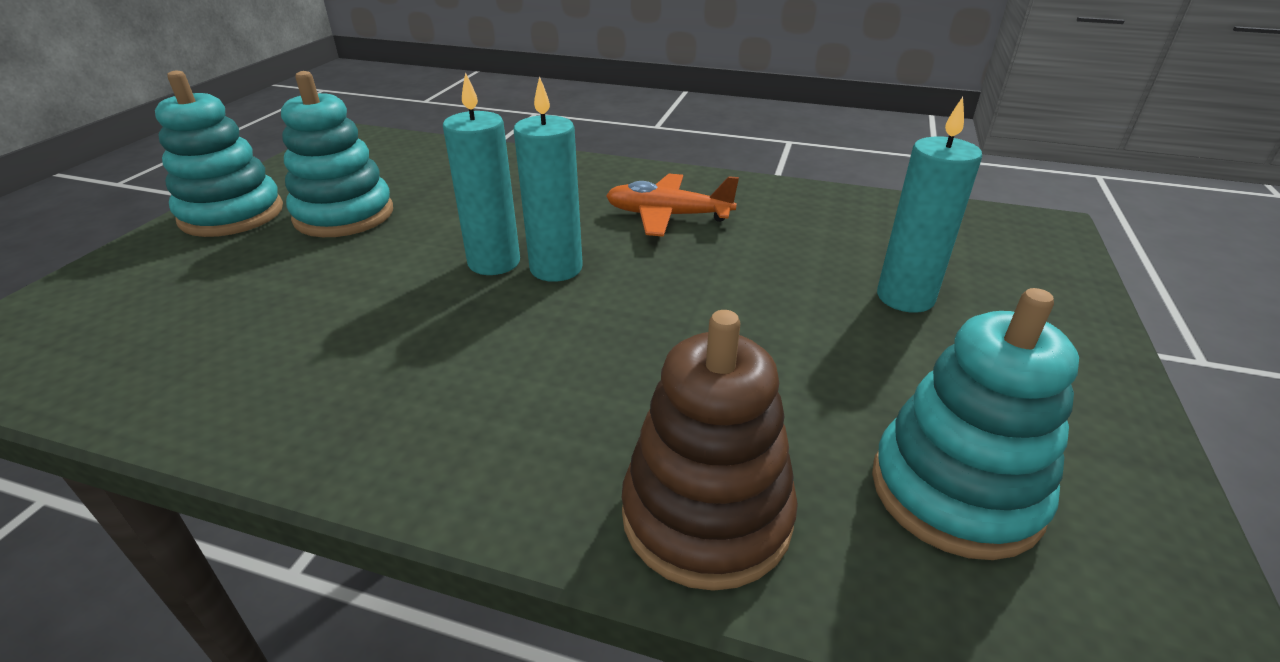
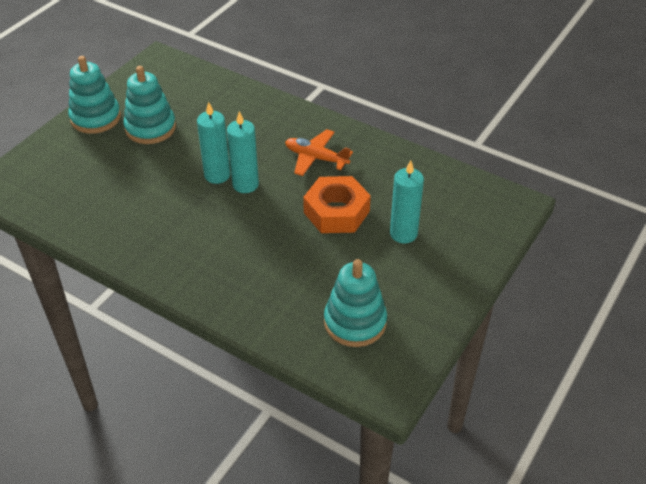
camera: 15 degrees right, 10 degrees up
(706, 516) = (259, 311): brown stacking toy -> none
(755, 283) = (336, 212): none -> orange nut

